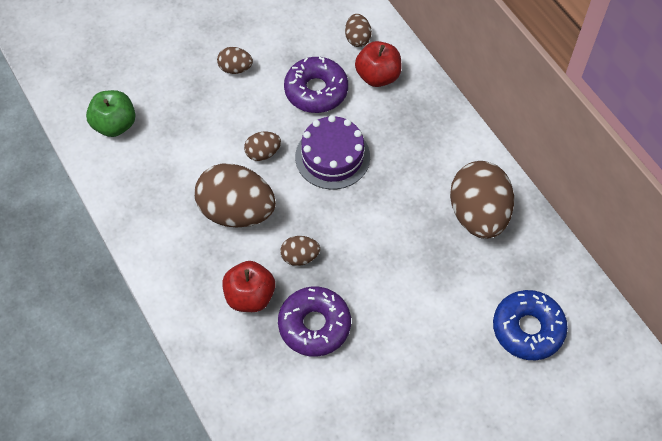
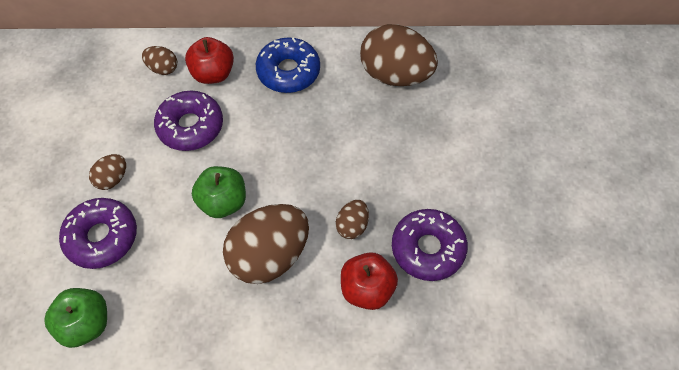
camera: 60 degrees left, 0 degrees up
(184, 92) = (102, 237): none -> purple donut
(263, 153) = (223, 202): brown egg -> green apple
(332, 157) = (268, 148): purple cake -> none
(528, 329) = (515, 96): blue donut -> blue donut (288, 71)

